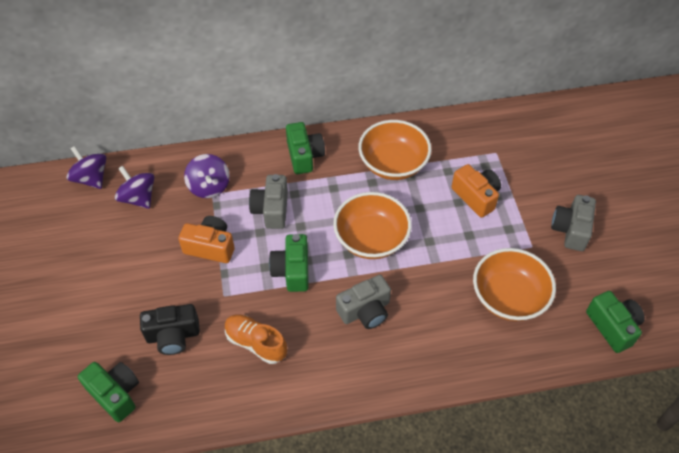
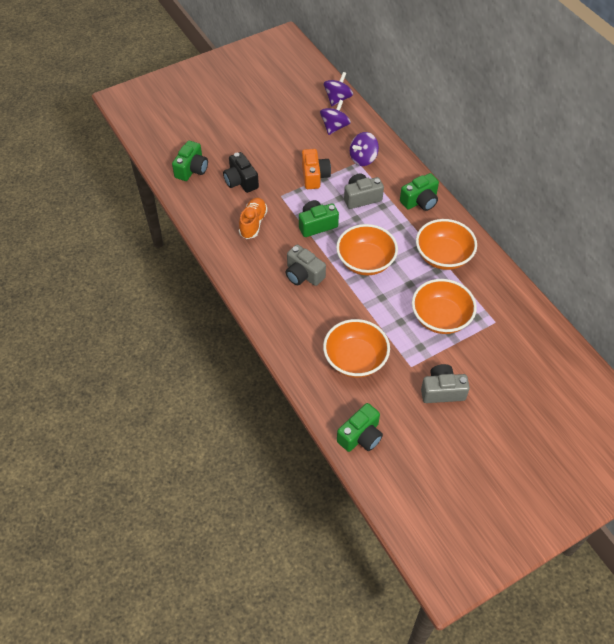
camera: 70 degrees right, 0 degrees up
(476, 197) = (440, 318): orange camera -> orange bowl

